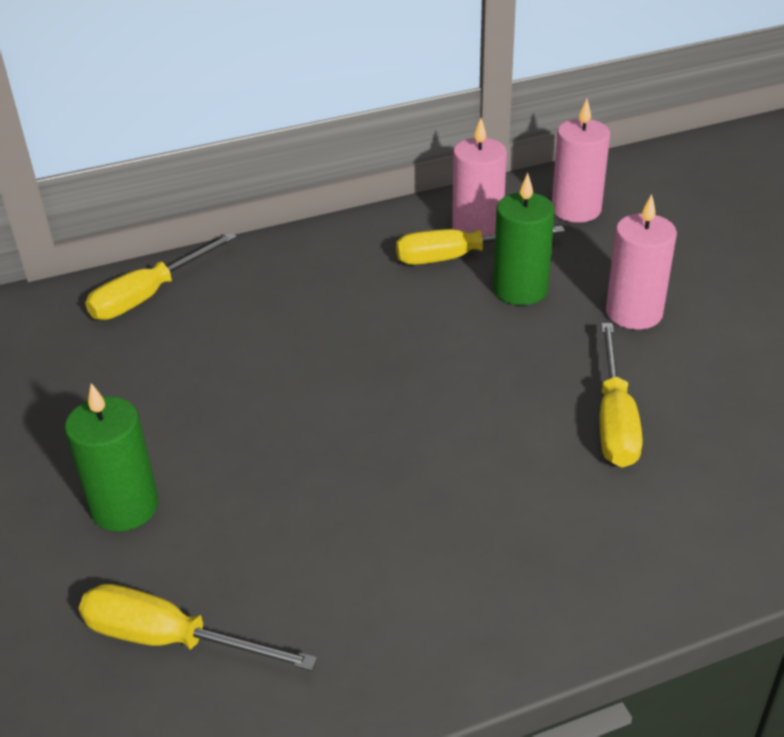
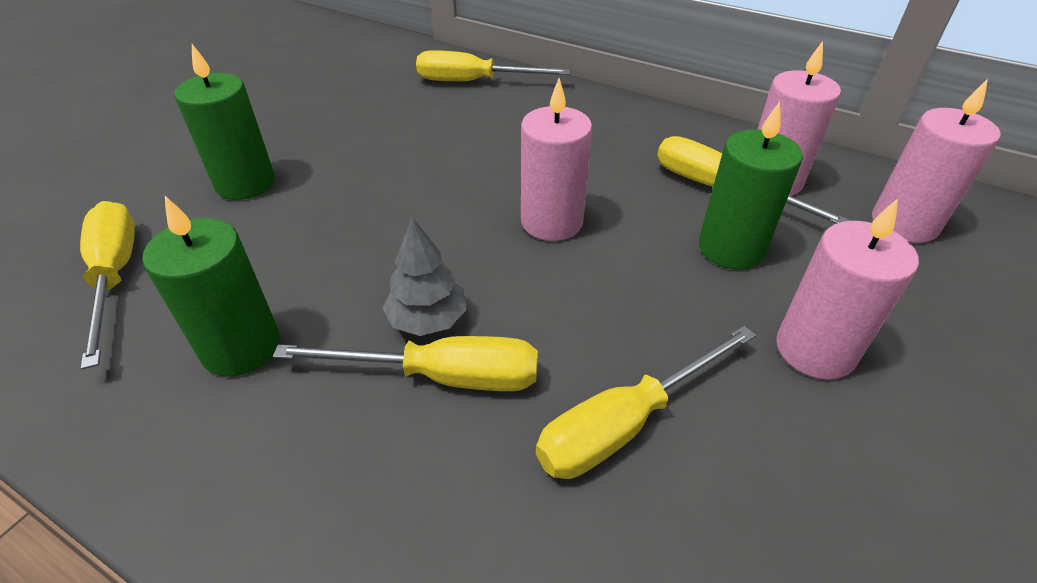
camera: 50 degrees right, 5 degrees up
(360, 580) = (241, 347): none -> green candle
(400, 352) = (551, 222): none -> pink candle
(437, 465) = (428, 319): none -> grey tree
(499, 482) = (441, 376): none -> yellow screwdriver

